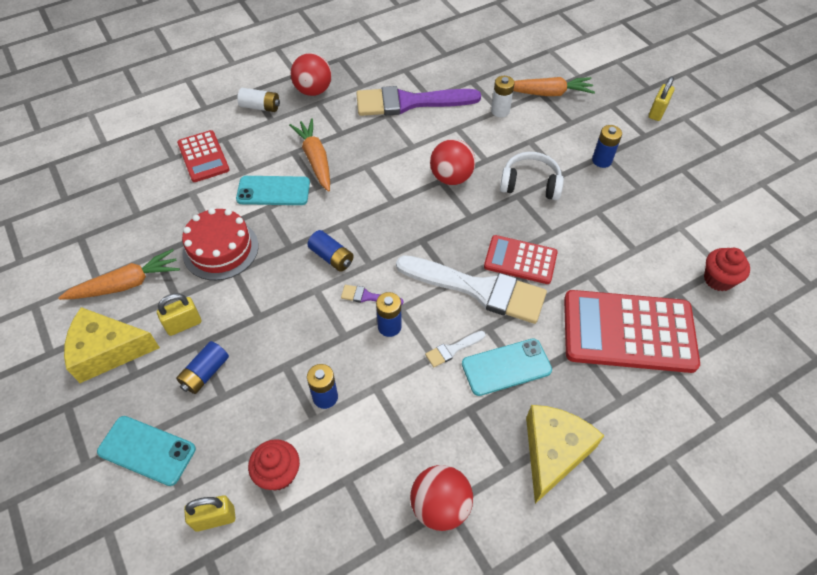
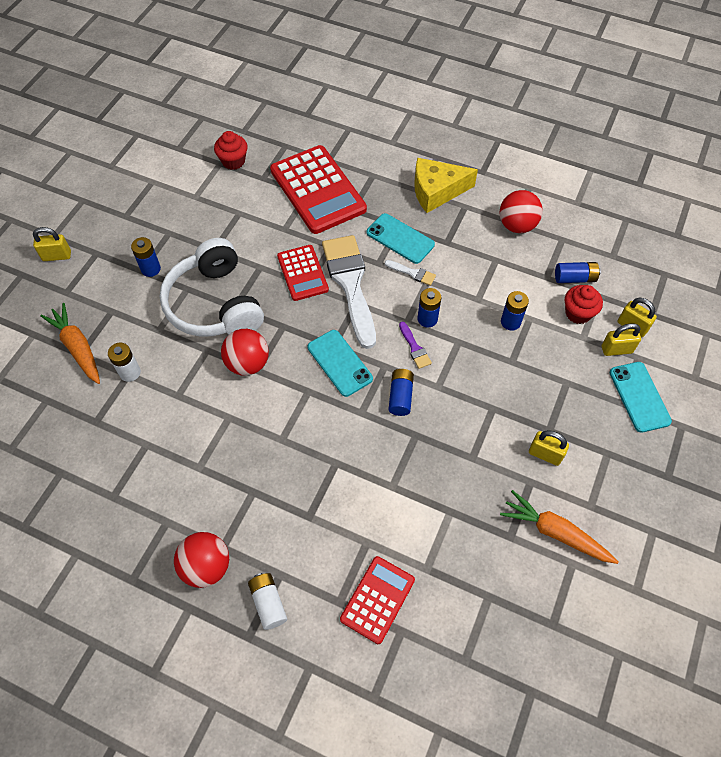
camera: 125 degrees left, 5 degrees up
(108, 351) = (611, 489): yellow cheese -> none
(205, 373) = (563, 406): blue battery -> blue battery (574, 278)
(207, 475) = (616, 349): none -> yellow padlock
(220, 249) = (462, 486): red cake -> none
(273, 191) = (369, 495): turquoise phone -> turquoise phone (339, 363)
(315, 159) = (304, 488): orange carrot -> none
(409, 102) = (166, 458): purple brush -> none
(530, 184) = (215, 304): white headphones -> white headphones, size x1.68

